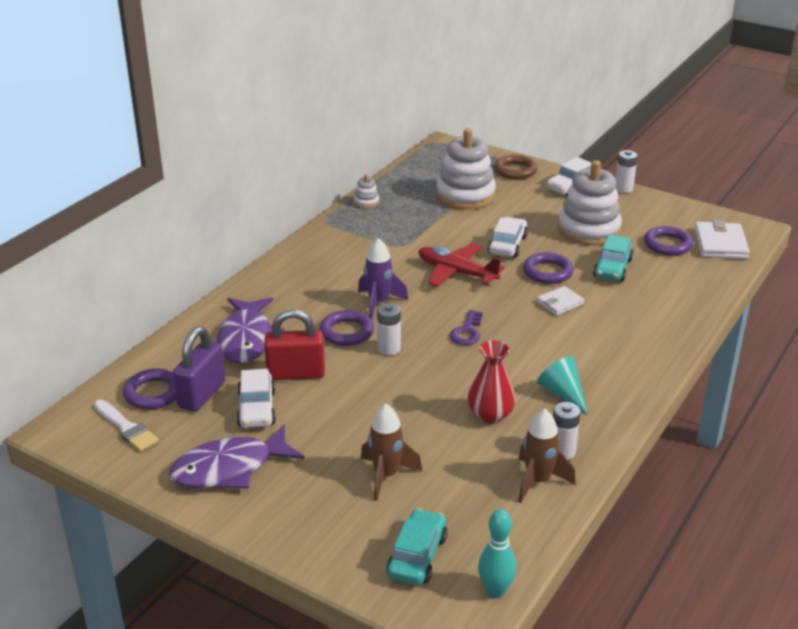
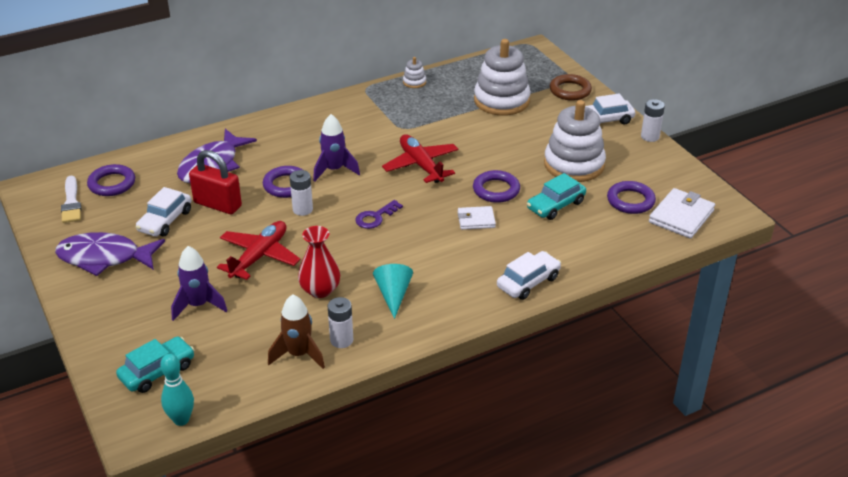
camera: 30 degrees right, 5 degrees up
(202, 394) = (141, 196): purple padlock -> none
(386, 476) = (198, 305): brown rocket -> purple rocket
(395, 406) = (259, 256): none -> red plane
(507, 245) = (488, 155): white car -> white car (528, 282)

